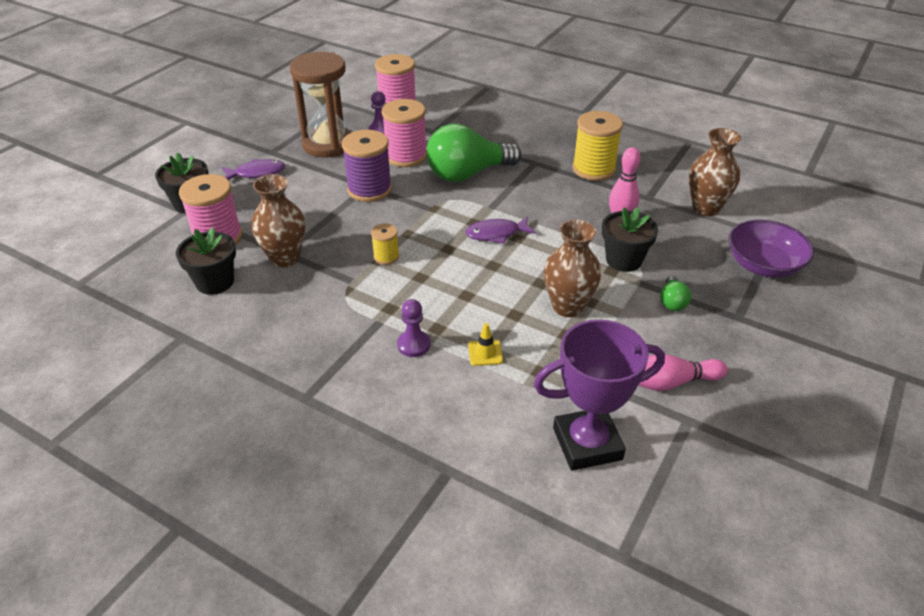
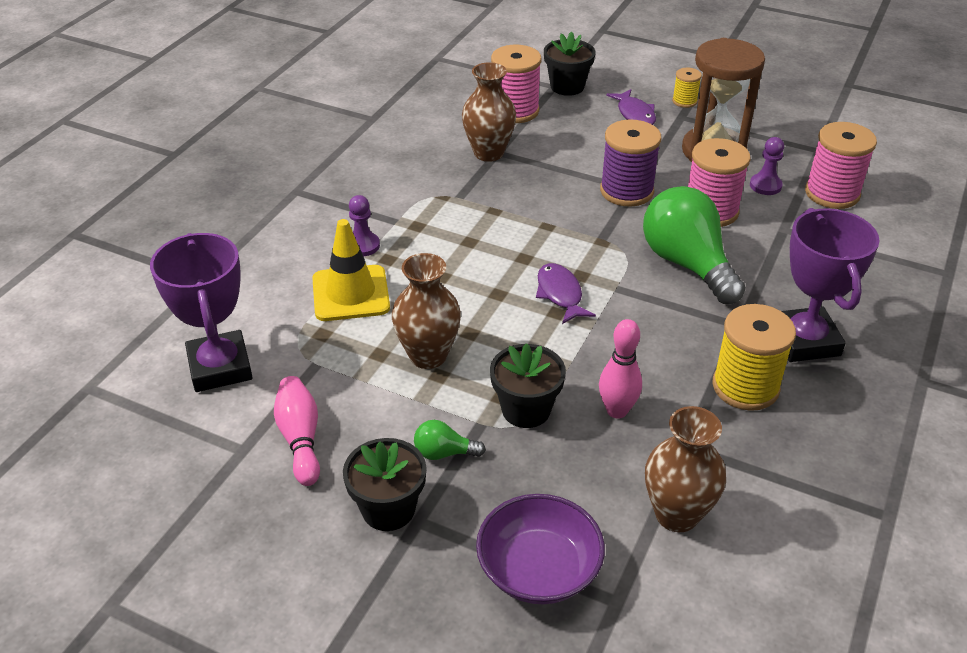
camera: 85 degrees right, 0 degrees up
(215, 282) = (446, 121): black flower pot -> black flower pot (388, 509)
(386, 256) = (501, 215): yellow spool -> yellow spool (684, 101)
(485, 353) = (350, 293): yellow traffic cone -> yellow traffic cone, size x2.11
(550, 142) = (804, 341): none -> purple trophy

